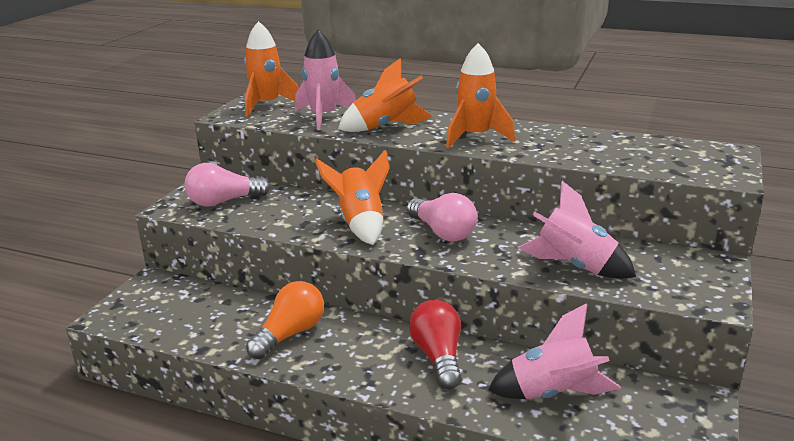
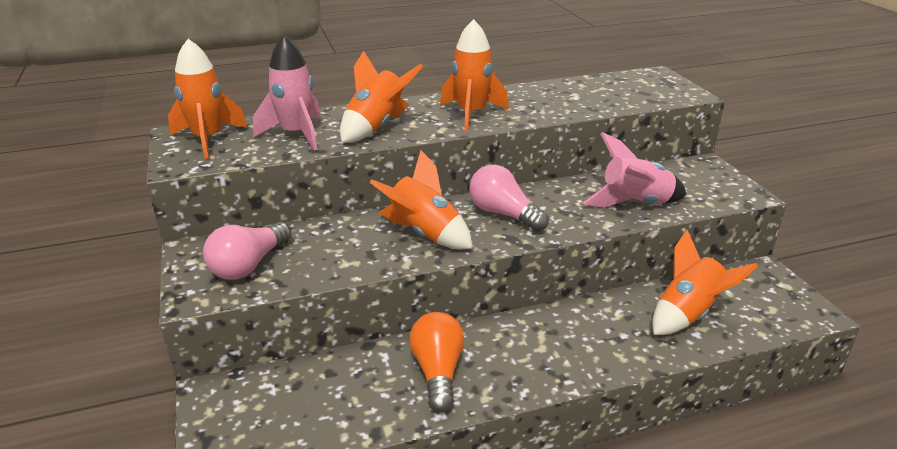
camera: 40 degrees left, 5 degrees up
(438, 357) = (580, 327): red light bulb -> none
(442, 232) = (503, 214): pink light bulb -> pink light bulb turned 150 degrees counterclockwise
(552, 393) = (688, 314): pink rocket -> orange rocket

